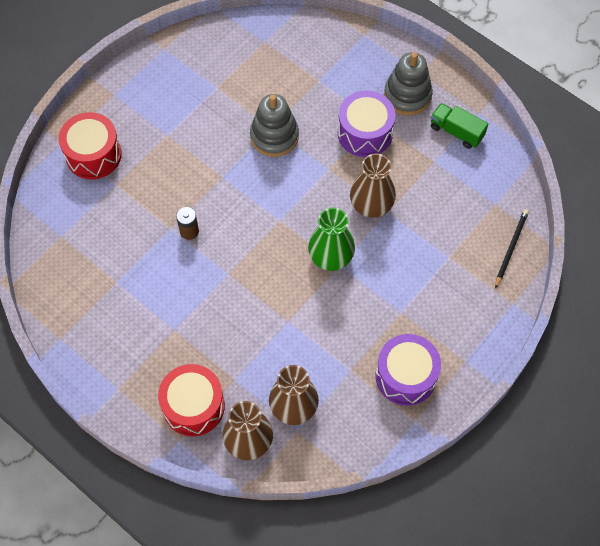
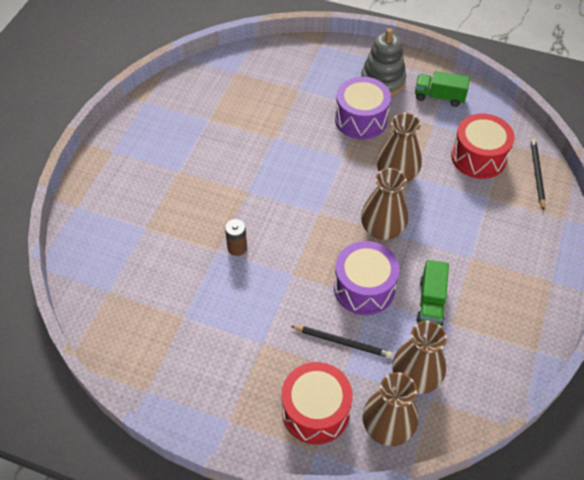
camera: 20 degrees left, 10 degrees down
(93, 155) = (113, 208): red drum -> red drum (478, 157)
(244, 353) = (342, 342): none -> black pencil
(274, 136) = (280, 144): grey stacking toy -> none
(331, 256) = (382, 229): green vase -> brown vase
(341, 342) = (430, 302): none -> green truck
(405, 376) = (506, 312): purple drum -> purple drum (364, 288)

